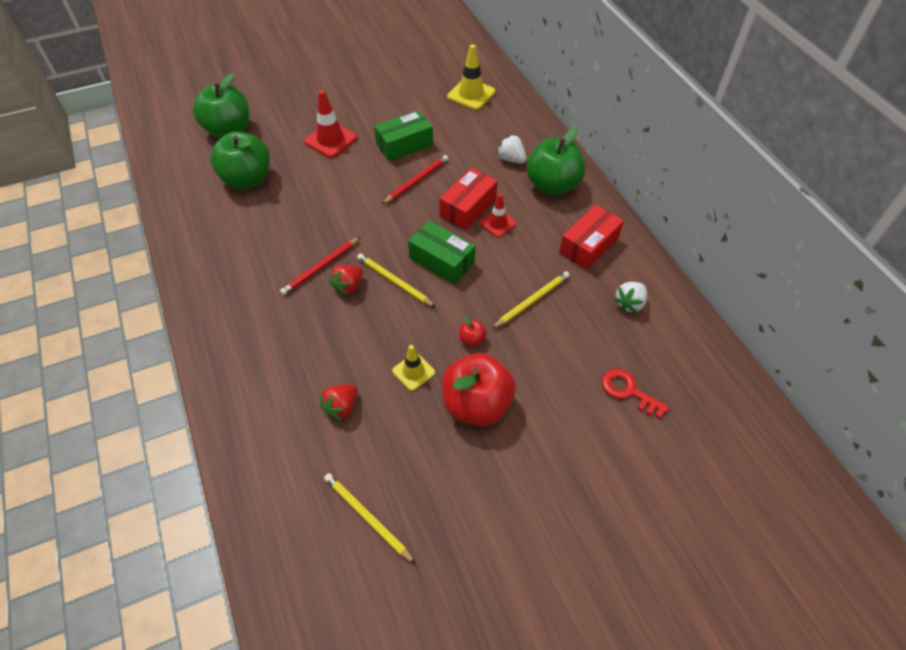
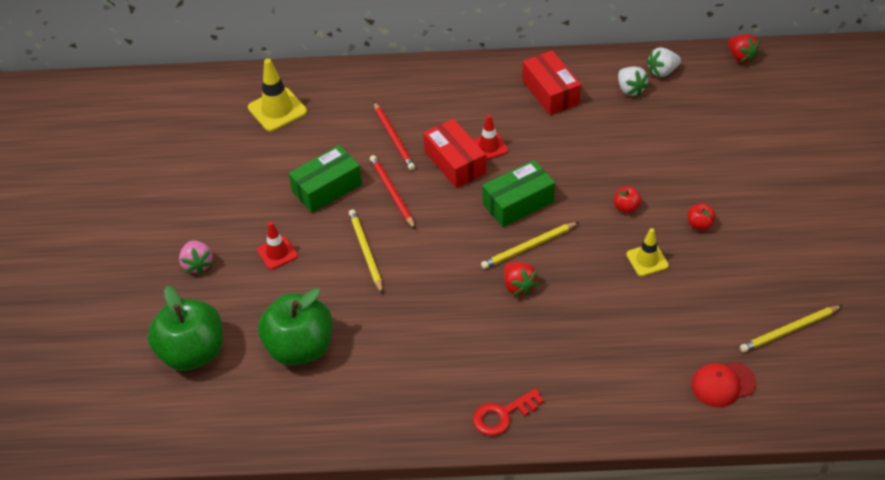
camera: 65 degrees left, 5 degrees down
(283, 470) = (723, 384): none -> red cap
(305, 106) = (198, 264): none -> pink strawberry
(321, 268) = (480, 304): red pencil -> red pencil (394, 138)
(330, 140) = (277, 253): red traffic cone -> red traffic cone, size x0.63
(341, 407) = (668, 324): red strawberry -> red strawberry (740, 57)
(404, 145) = (327, 188): green box -> green box turned 60 degrees clockwise
(476, 404) = (699, 224): red apple -> red apple, size x0.41
(511, 159) = (402, 109): white strawberry -> white strawberry (662, 72)
(532, 301) = (599, 152): yellow pencil -> yellow pencil (365, 251)
(552, 185) = (458, 91): green apple -> none
(628, 391) = (721, 123): red key -> red key (502, 415)

